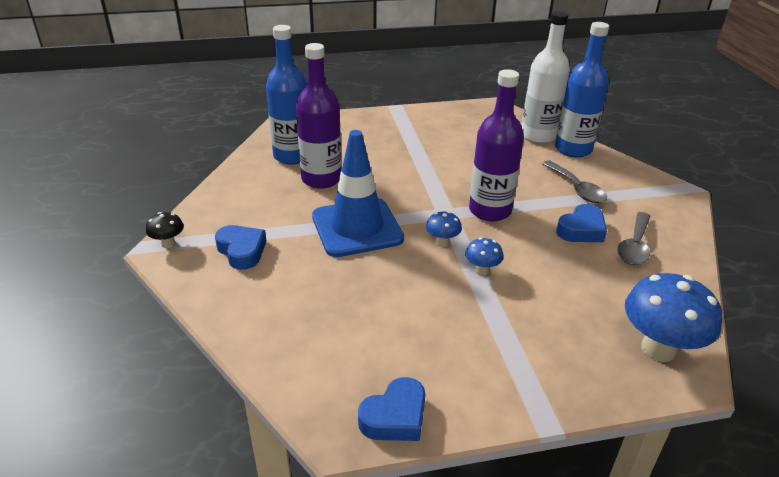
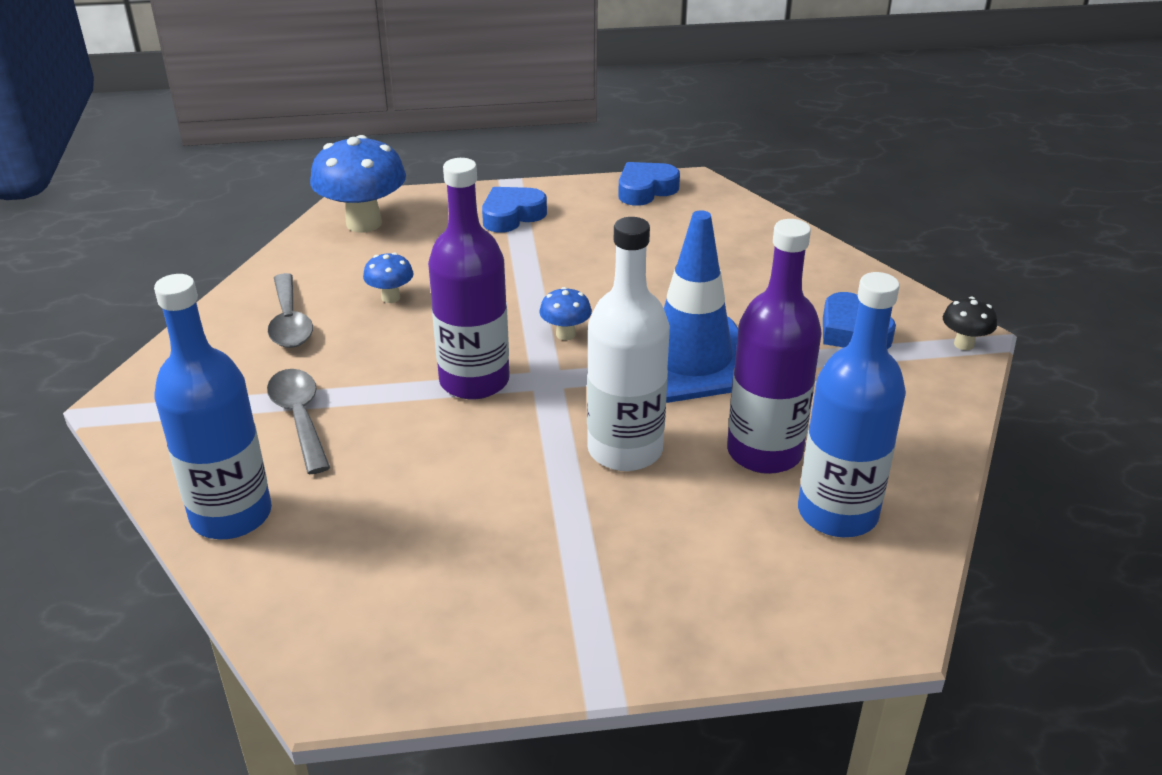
camera: 175 degrees left, 0 degrees up
(482, 270) = (522, 298): blue mushroom -> blue mushroom (391, 297)
(538, 136) = (280, 561): white bottle -> white bottle (625, 450)
(581, 230) = (348, 346): blue heart -> blue heart (512, 216)
(634, 246) = (289, 322): grey spoon -> grey spoon turned 135 degrees clockwise

